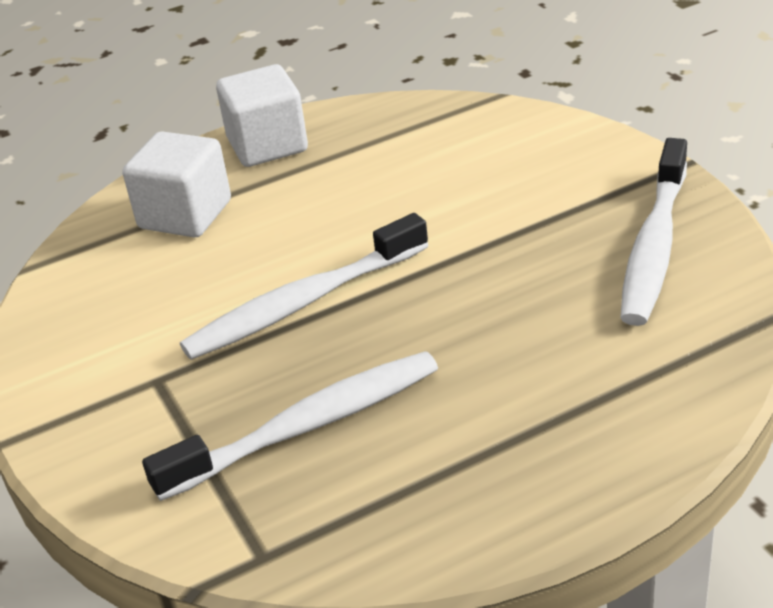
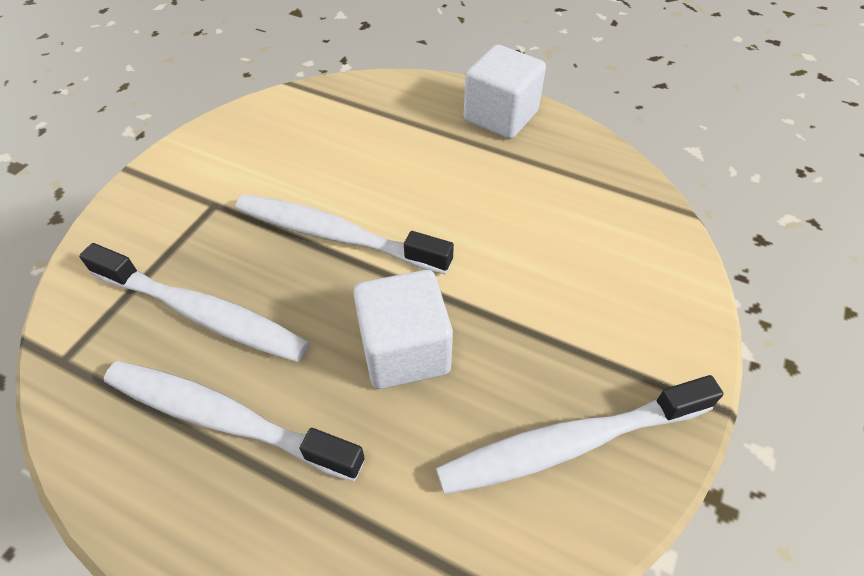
camera: 50 degrees right, 15 degrees up
(185, 215) = (391, 121): white cube -> white cube (404, 350)
(454, 441) = (225, 418): none -> white toothbrush

